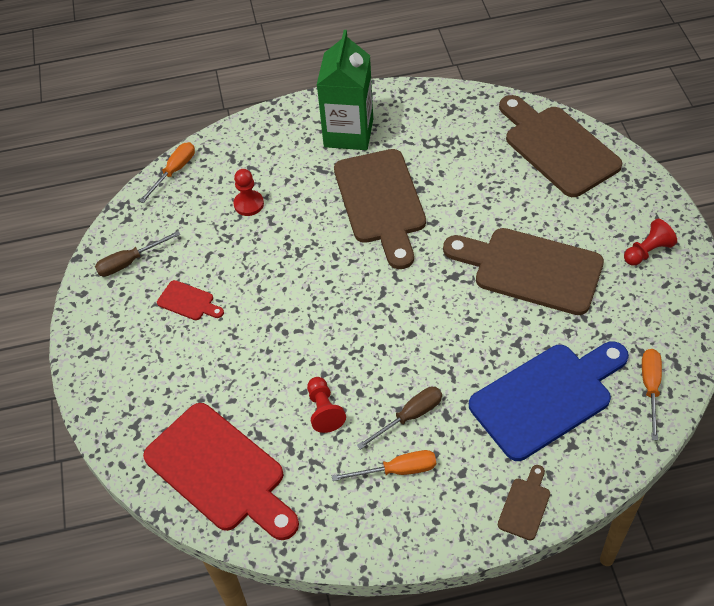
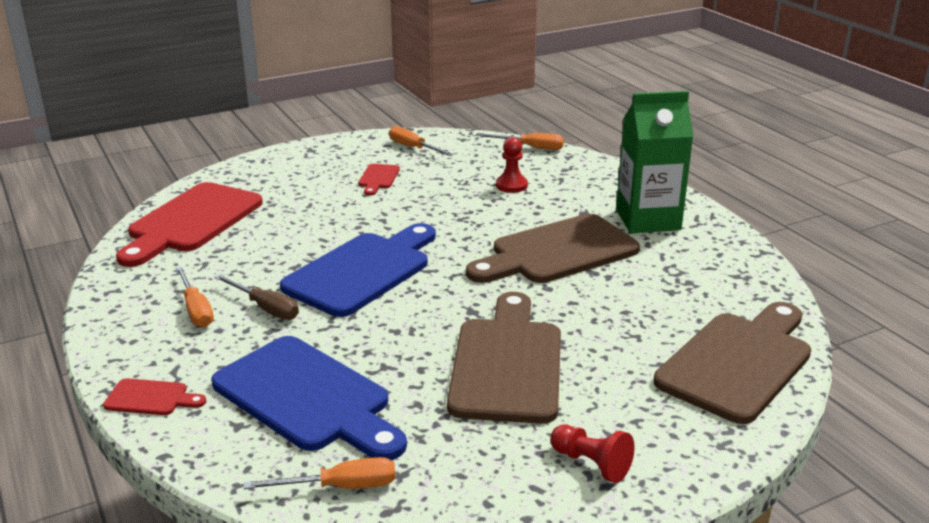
camera: 70 degrees right, 25 degrees down
(129, 262) = (413, 148): brown screwdriver -> orange screwdriver
(324, 410) = (266, 260): red pawn -> none
(369, 339) = (362, 271): none -> blue cutting board
(525, 505) = (151, 398): brown cutting board -> red cutting board

